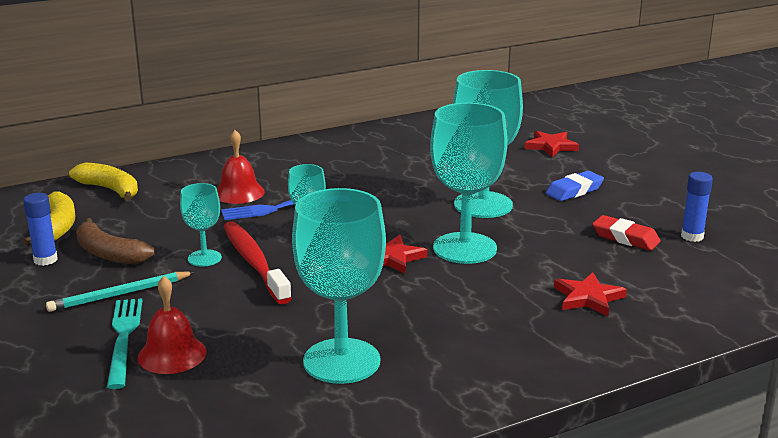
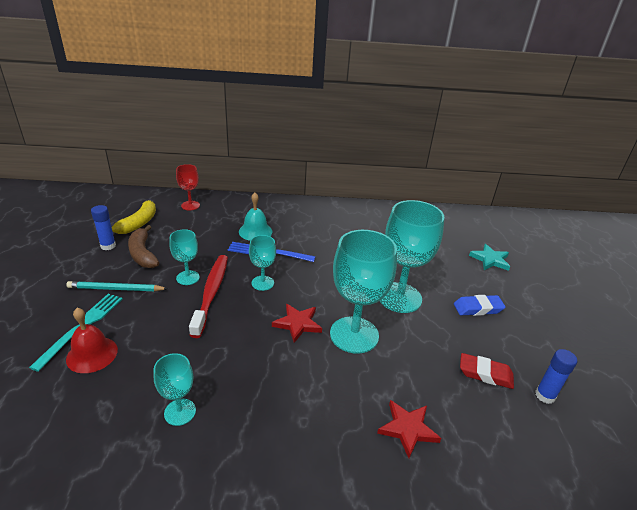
camera: 25 degrees right, 10 degrees up
(110, 190) = (190, 205): yellow banana -> red goblet
(239, 192) = (255, 231): red bell -> turquoise bell
(341, 361) = (180, 412): turquoise goblet -> turquoise goblet, size x0.52
(551, 146) = (490, 260): red star -> turquoise star
(625, 238) = (485, 374): red eraser -> red eraser turned 45 degrees counterclockwise

